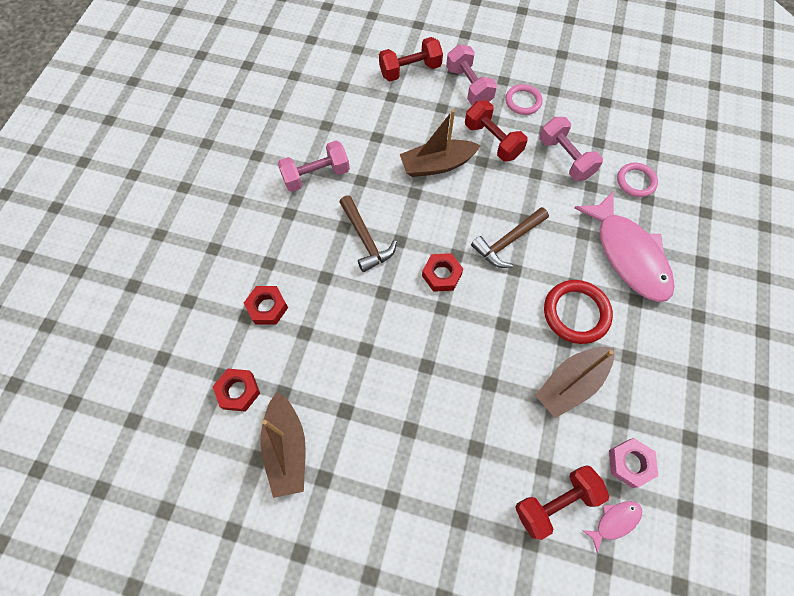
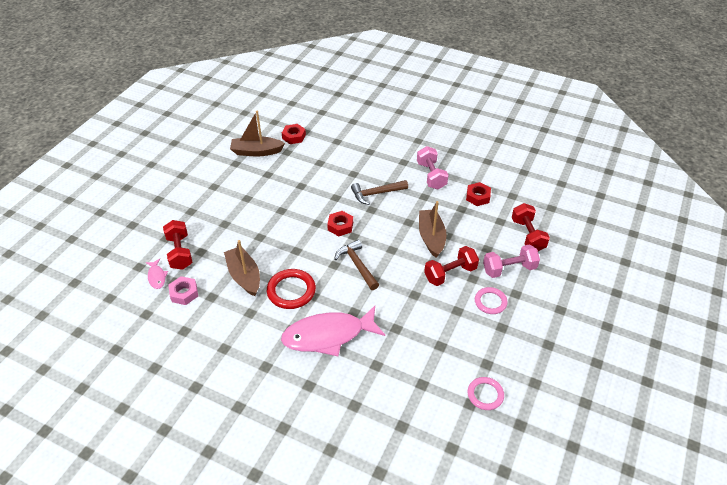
camera: 100 degrees right, 20 degrees down
(267, 307) = (340, 149): red nut -> red nut (478, 197)
(565, 158) = (426, 317): pink dumbbell -> none
(636, 181) = (395, 361): pink ring -> pink ring (485, 395)

